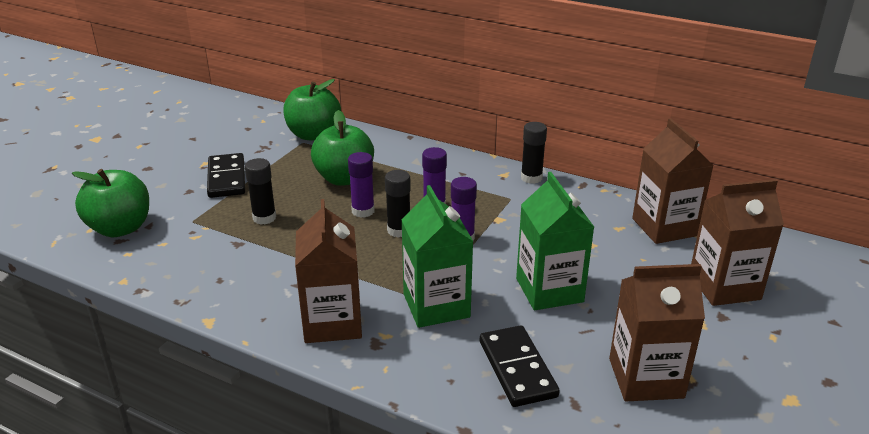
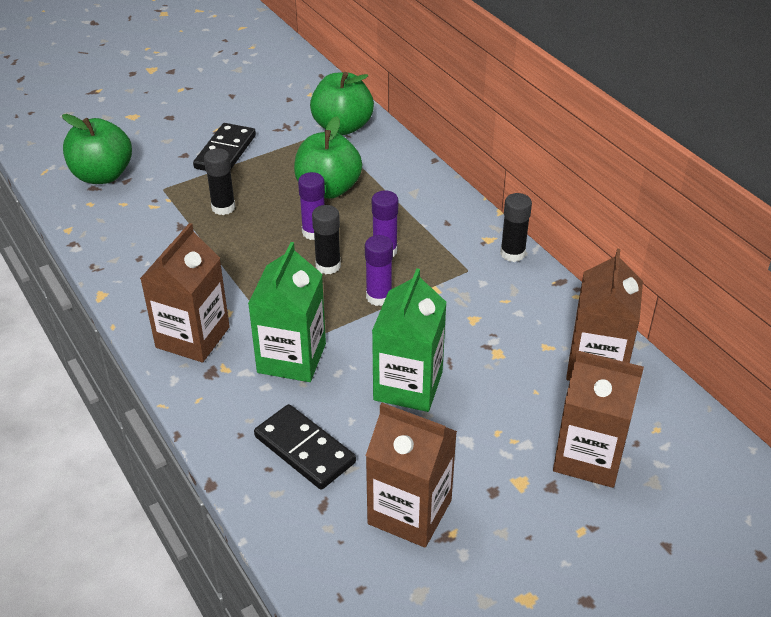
camera: 30 degrees right, 10 degrees up
(517, 369) = (304, 450): black domino -> black domino turned 60 degrees counterclockwise

